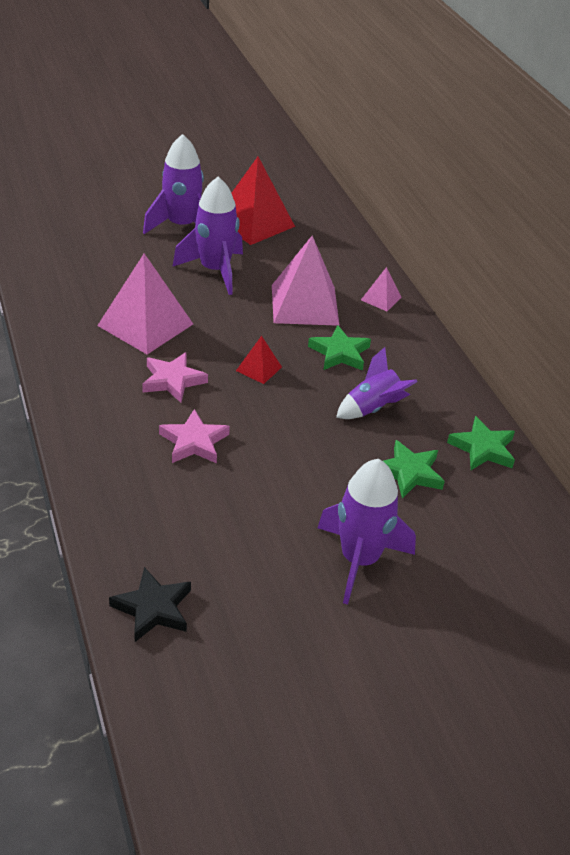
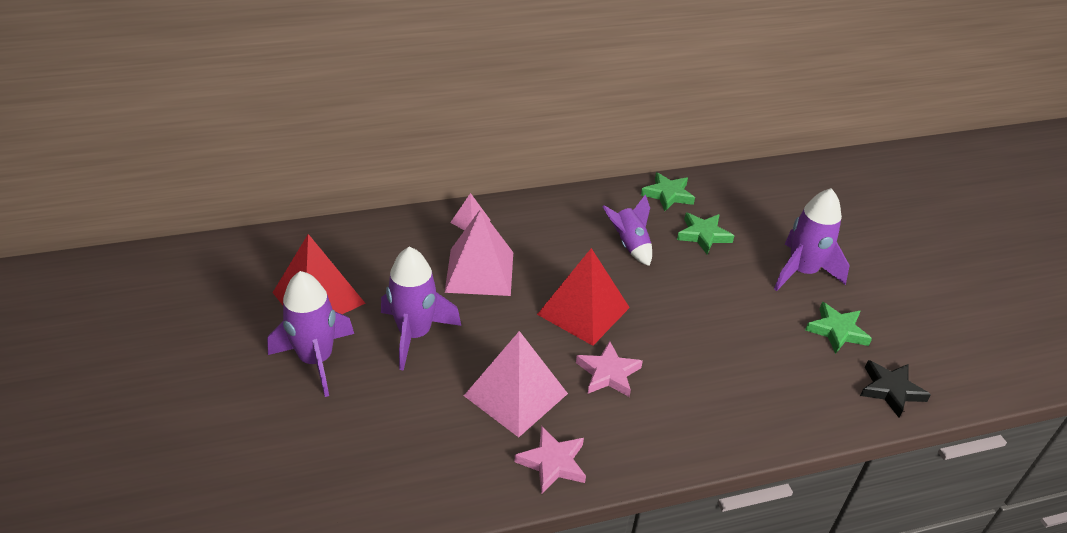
camera: 85 degrees left, 0 degrees up
(194, 442) = (694, 360): pink star -> pink star (552, 462)
(259, 368) = (583, 310): red pyramid -> red pyramid, size x2.09
(339, 353) = (555, 256): green star -> green star (837, 331)

